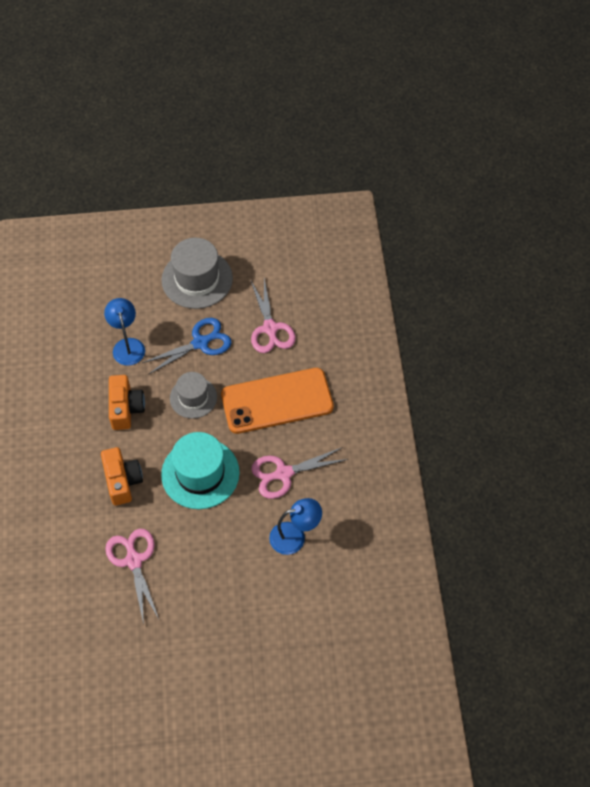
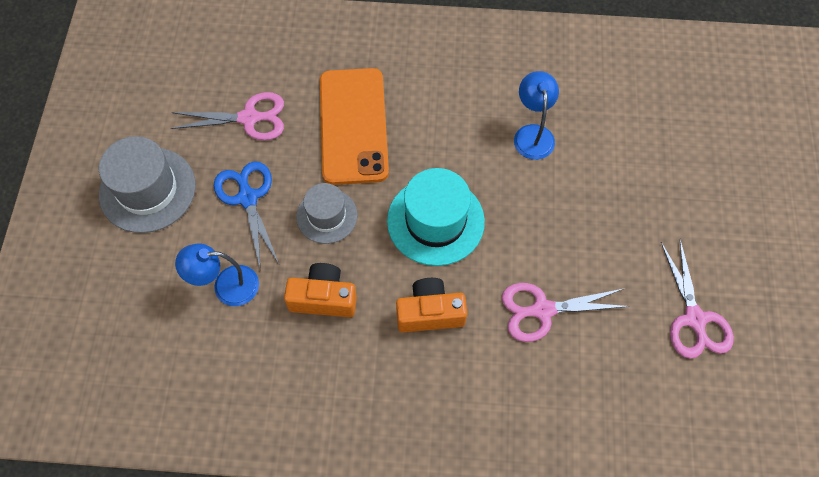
camera: 80 degrees left, 5 degrees up
(283, 473) = (451, 133): pink scissors -> pink scissors (694, 319)

